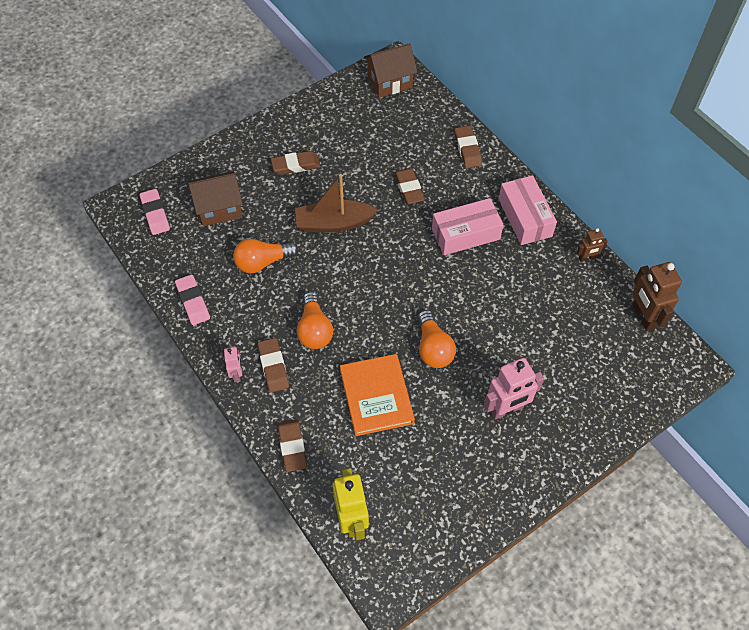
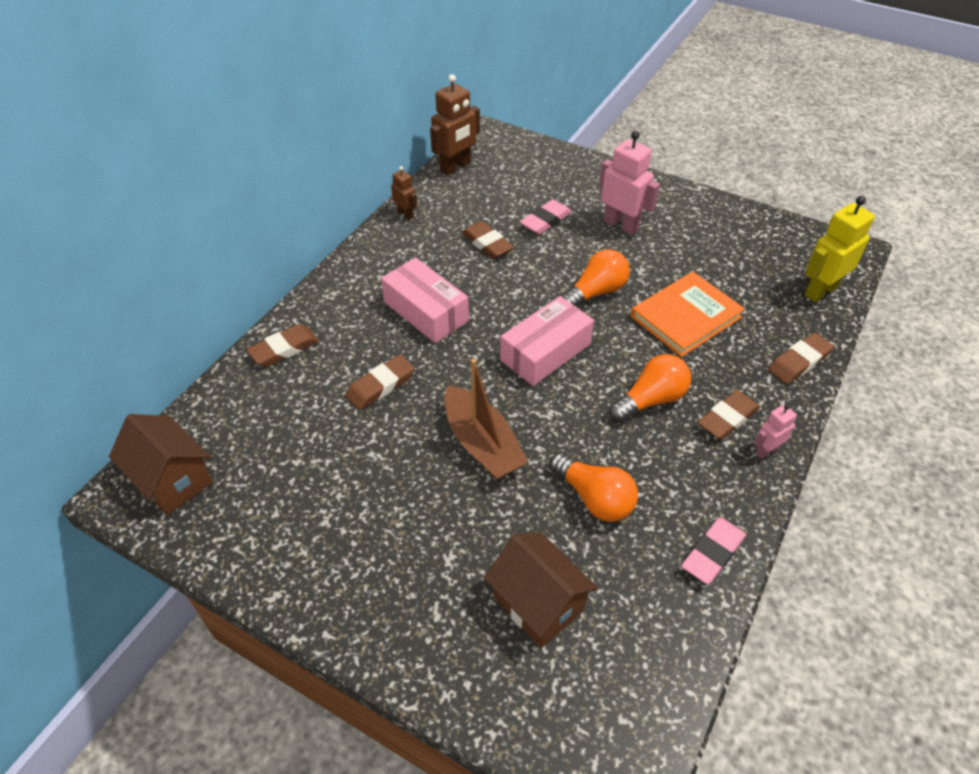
camera: 115 degrees left, 10 degrees down
(155, 214) = (604, 702): pink eraser -> pink eraser (545, 221)
(296, 165) = (399, 536): brown eraser -> brown eraser (487, 244)
(525, 217) = (374, 270): pink box -> pink box (545, 352)

